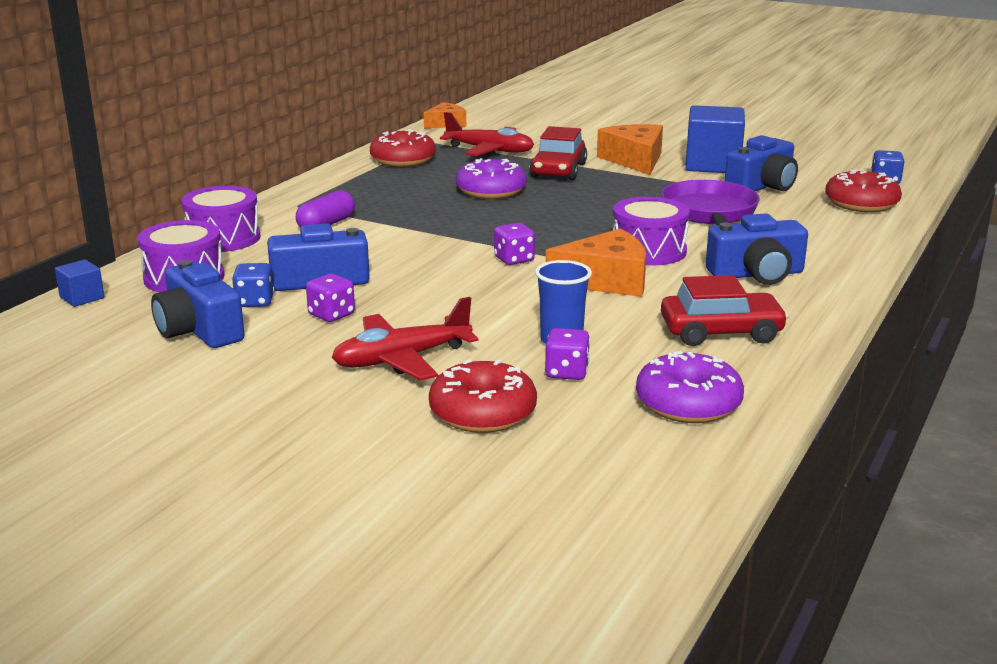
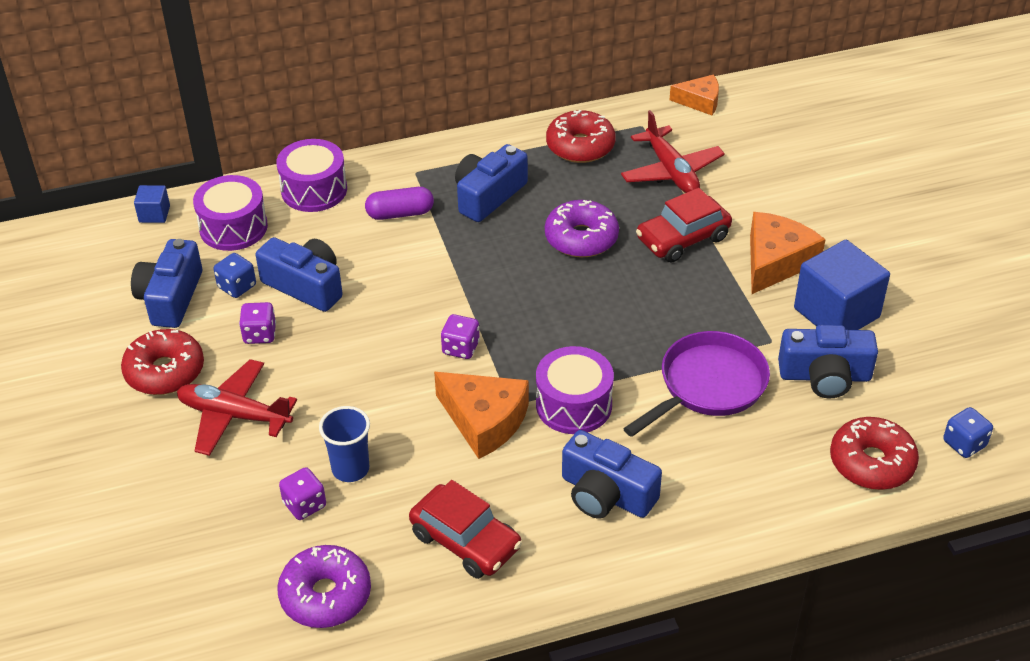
camera: 45 degrees right, 20 degrees up
(381, 197) = (488, 196): none -> blue camera
(483, 413) = (204, 506): red donut -> red donut (165, 371)

